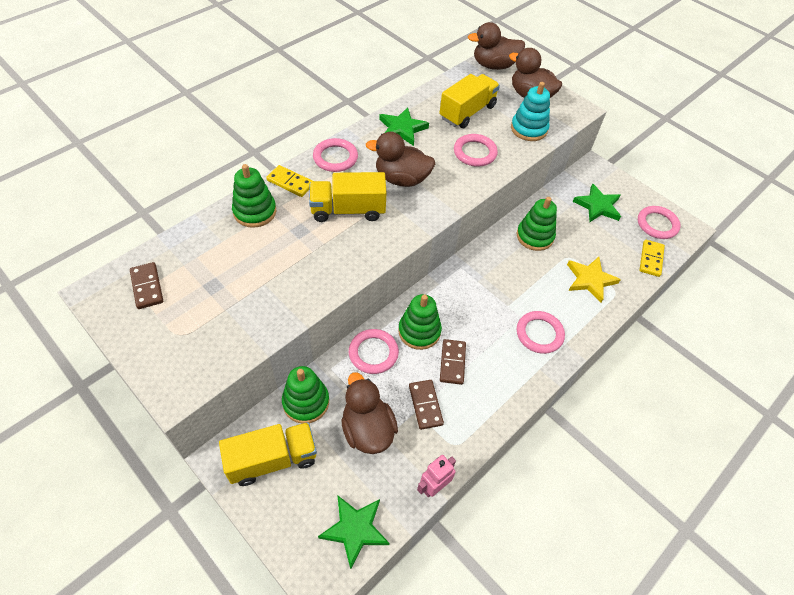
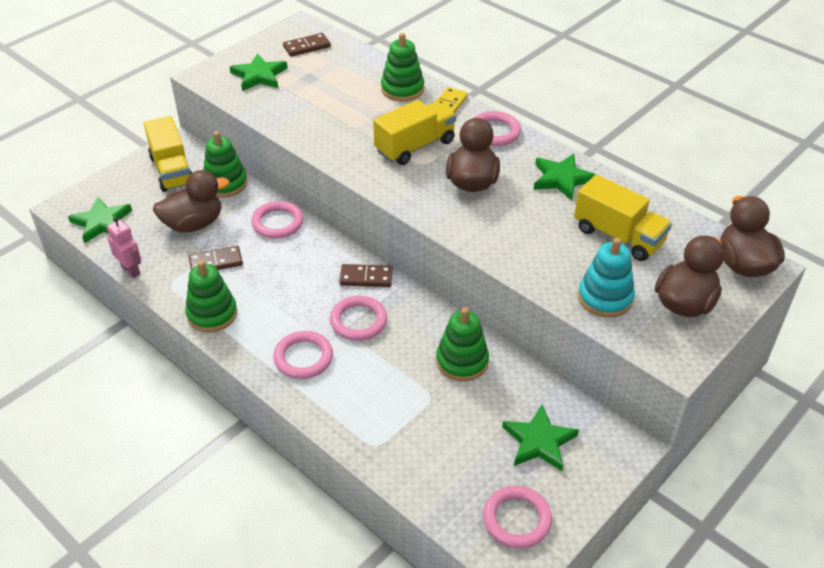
camera: 90 degrees right, 10 degrees down
(193, 333) = (259, 75): none -> green star
(348, 210) = (415, 146): yellow truck -> yellow truck turned 60 degrees clockwise
(419, 331) = (305, 255): green stacking toy -> green stacking toy (212, 314)
(452, 363) = (265, 281): brown domino -> brown domino (366, 278)
(475, 153) = (536, 243): pink ring -> pink ring (358, 321)
(590, 280) = (392, 417): yellow star -> none
(651, 259) = (441, 498): yellow domino -> none

